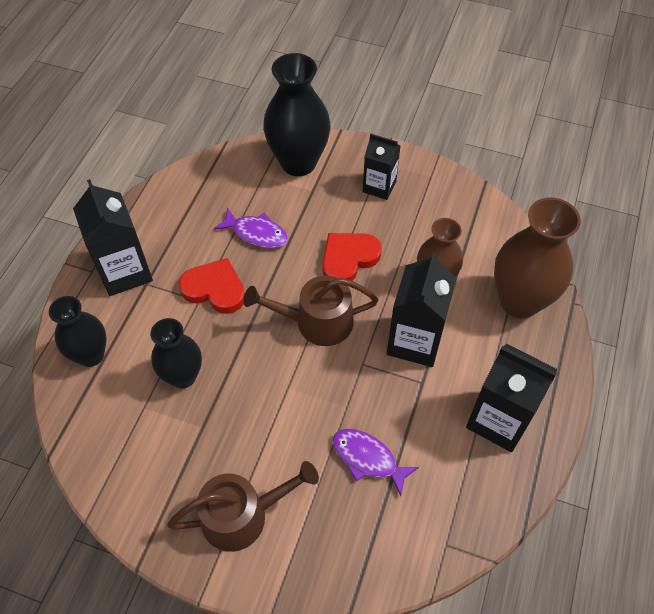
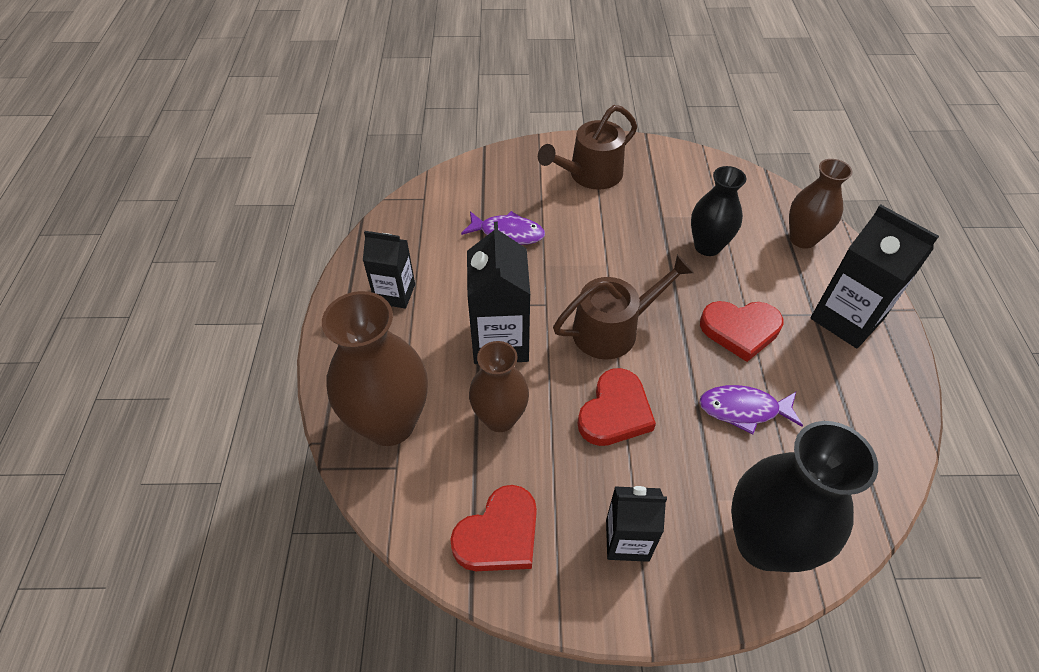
camera: 160 degrees right, 5 degrees down
(91, 355) = (802, 239): black vase -> brown vase
(458, 211) = (499, 535): none -> red heart
(499, 420) = (395, 294): black carton -> black carton, size x0.64

